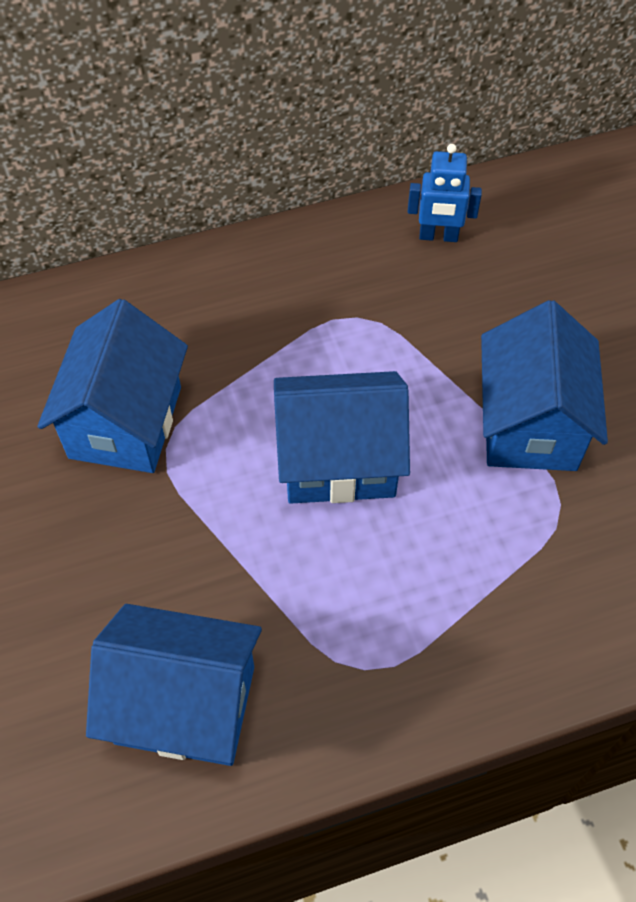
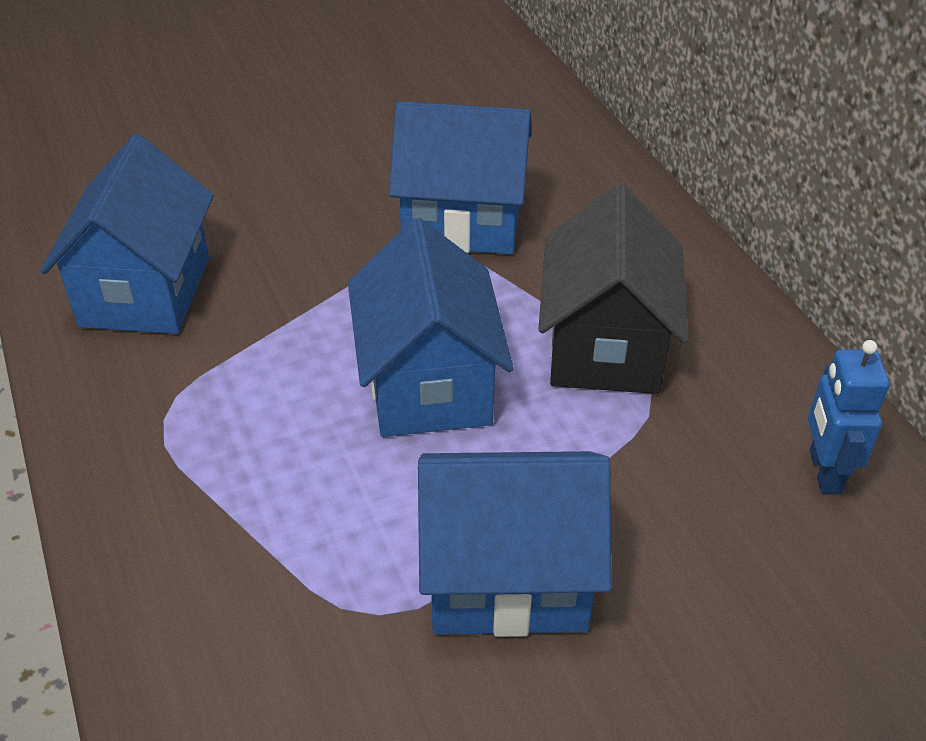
camera: 85 degrees right, 15 degrees down
(306, 337) = (605, 347): none -> black house

